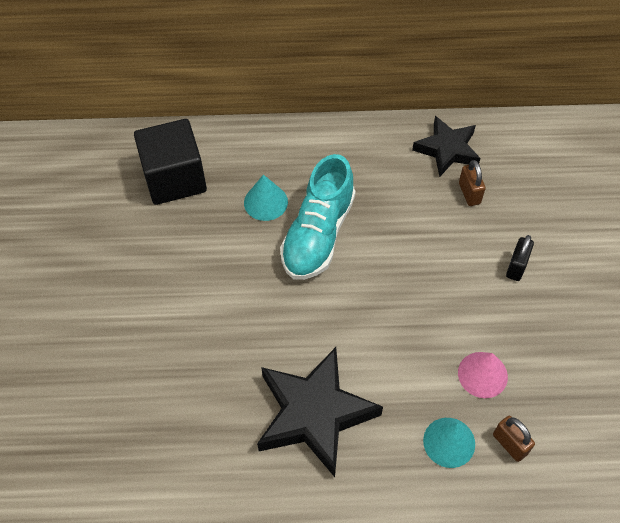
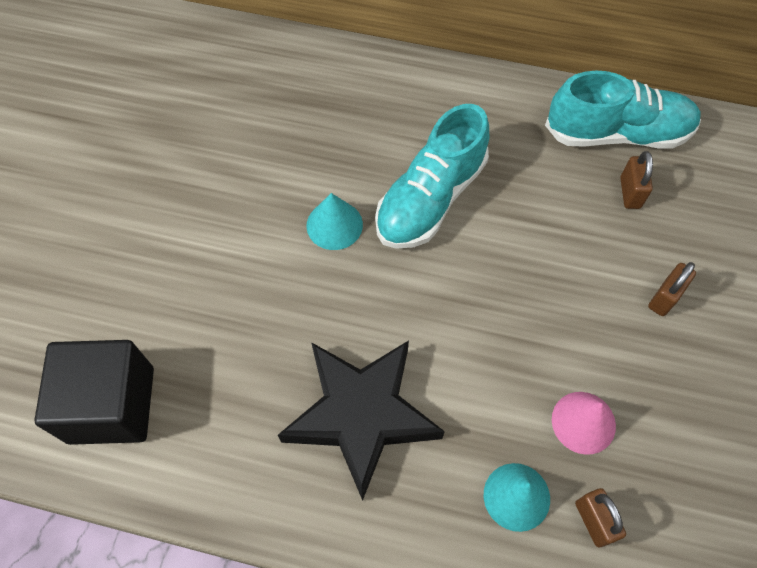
camera: 15 degrees right, 5 degrees up
(174, 178) = (284, 94): black cube -> black cube (111, 405)
(265, 202) = (380, 146): turquoise cone -> turquoise cone (334, 225)
(447, 149) = (617, 133): black star -> turquoise shoe
(516, 267) = (664, 298): black padlock -> brown padlock

